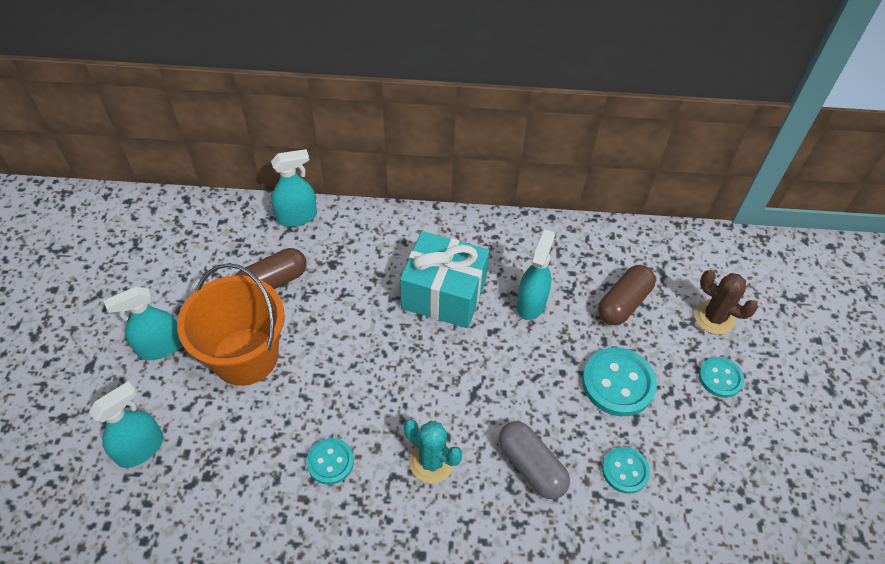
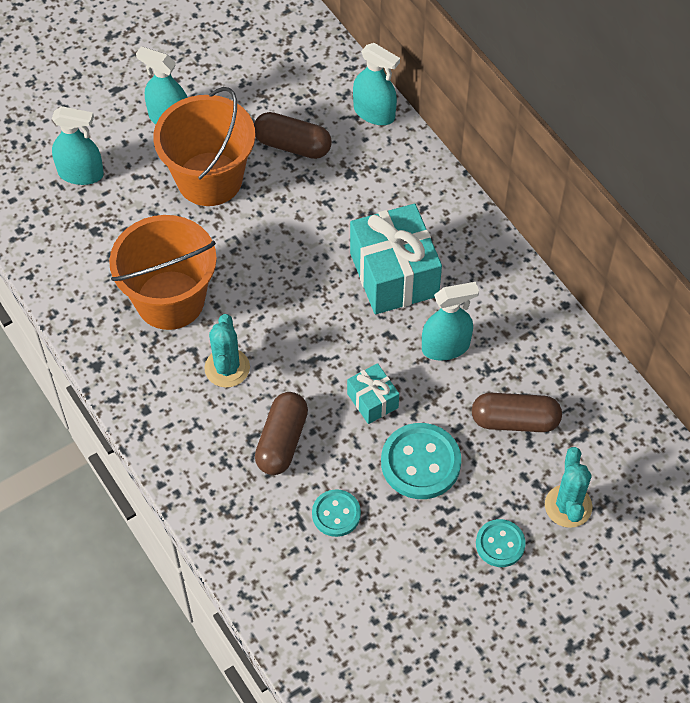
camera: 55 degrees right, 5 degrees up
(330, 462) = (170, 300): turquoise button -> orange bucket
(531, 466) = (282, 441): grey capsule -> brown capsule
(541, 379) = (372, 400): none -> turquoise gift
(714, 318) = (568, 506): brown cactus -> turquoise cactus

